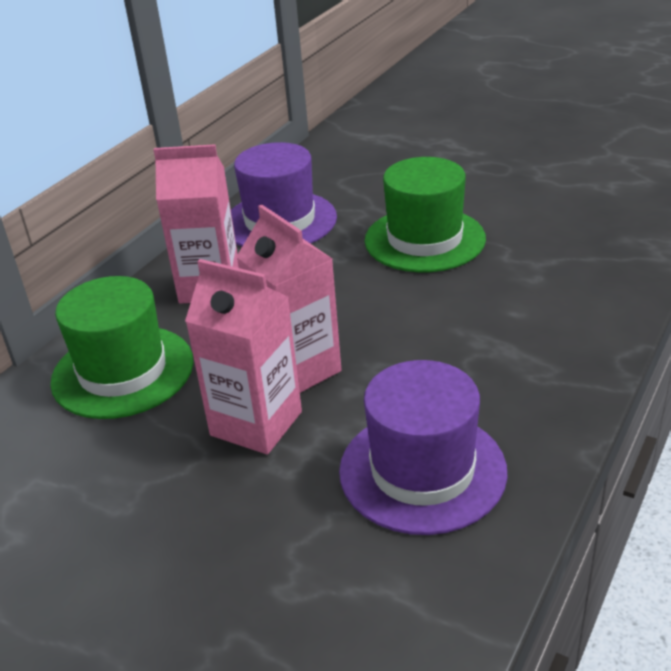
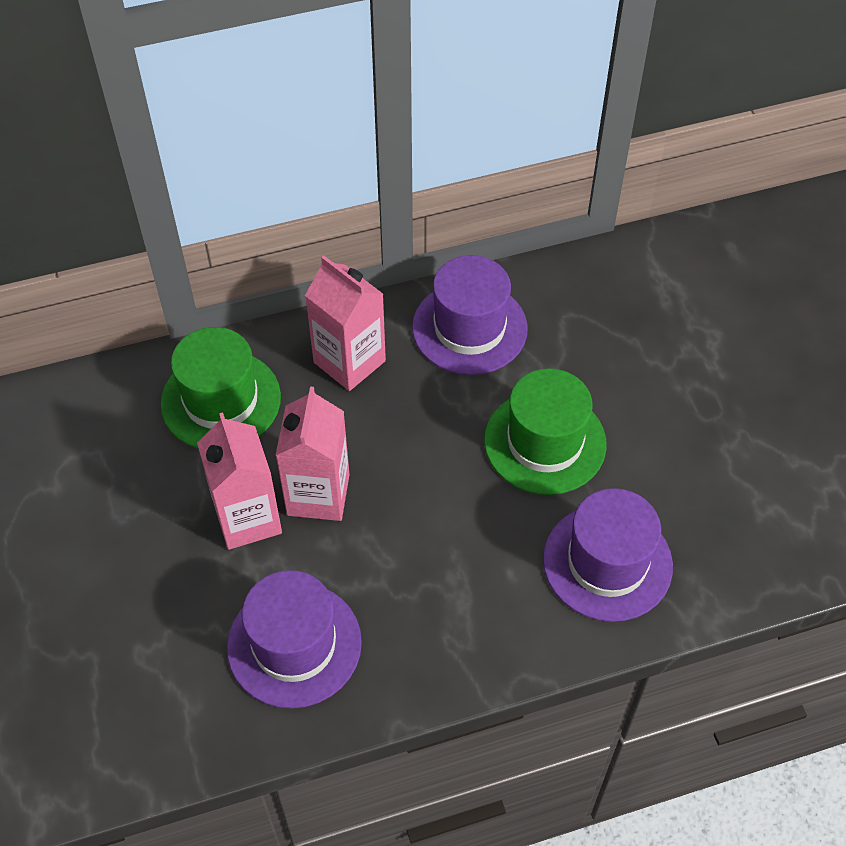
camera: 40 degrees right, 20 degrees up
(566, 266) = (607, 562): none -> purple hat

